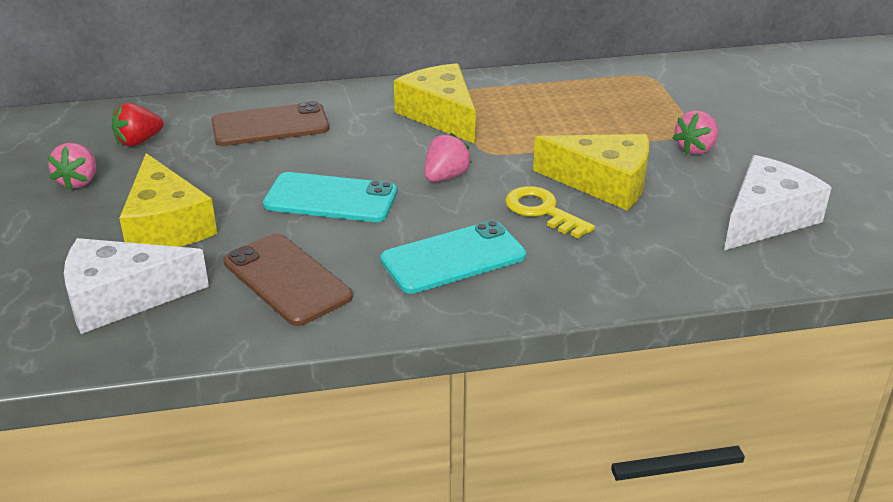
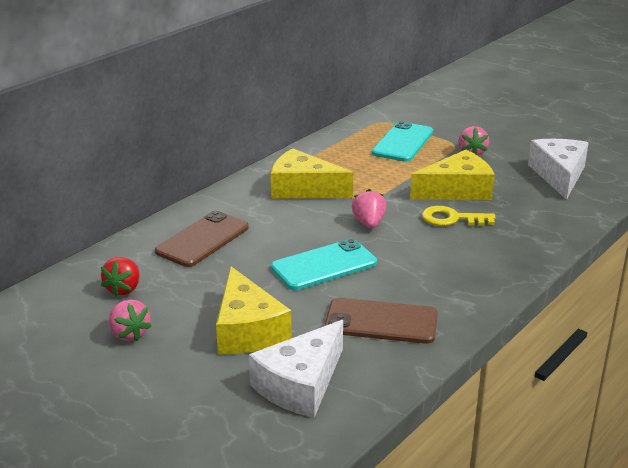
camera: 40 degrees left, 5 degrees down
(166, 225) = (248, 330): yellow cheese -> yellow cheese turned 45 degrees clockwise
(453, 258) = (450, 265): turquoise phone -> turquoise phone (403, 142)

